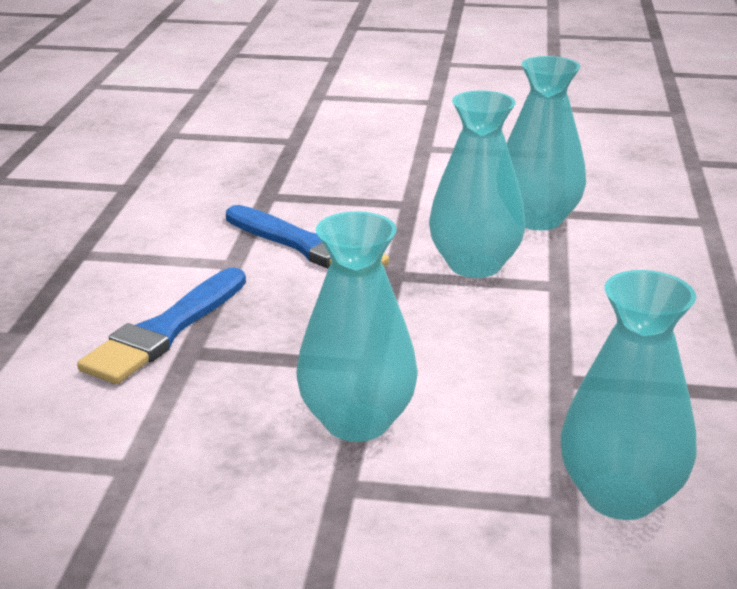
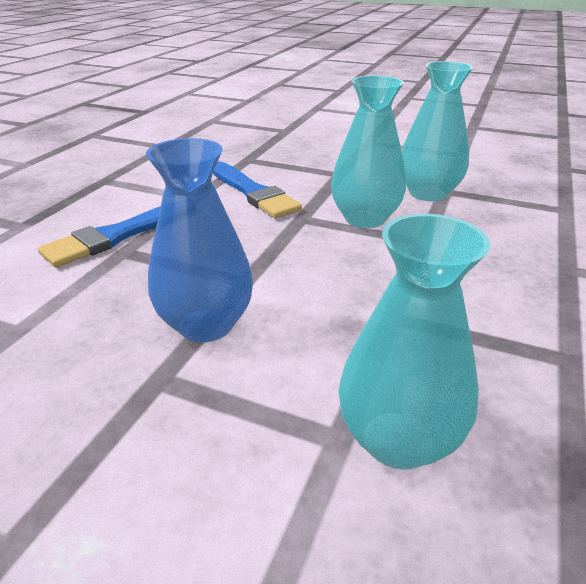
camera: 15 degrees right, 5 degrees up
(357, 421) = (206, 324): turquoise vase -> blue vase

